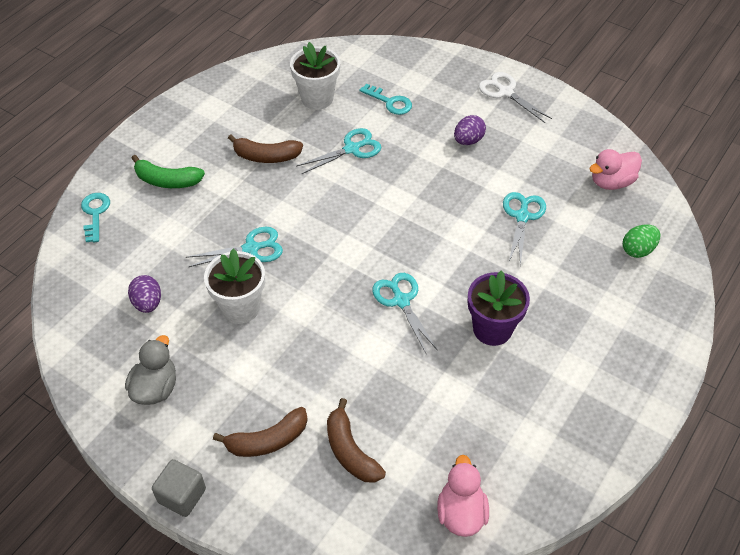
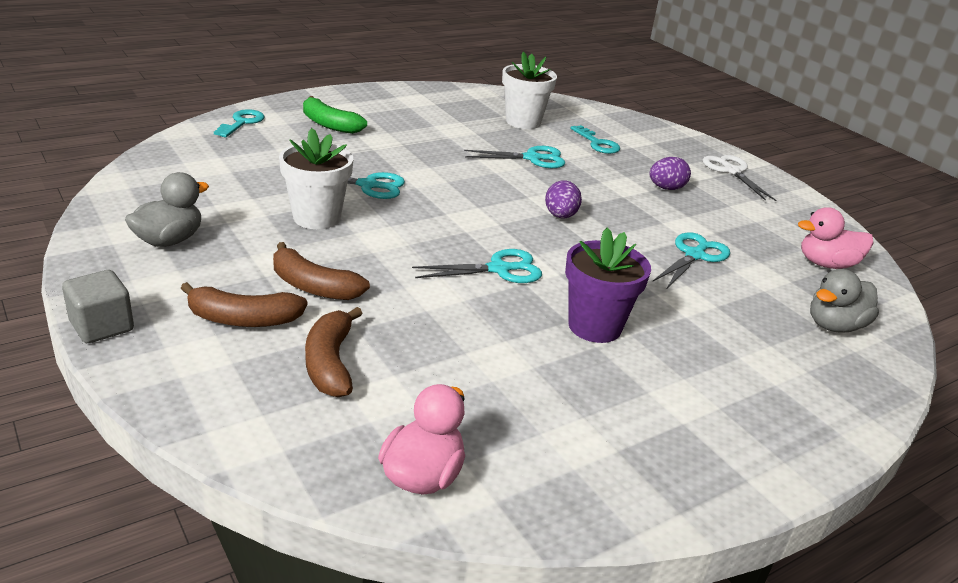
camera: 20 degrees right, 20 degrees down
(148, 303) = (227, 186): purple egg -> purple egg (560, 216)
(266, 156) = (440, 138): brown banana -> brown banana (313, 286)
(401, 301) = (499, 269): turquoise scissors -> turquoise scissors turned 75 degrees clockwise
(638, 250) = (834, 326): green egg -> grey duck

